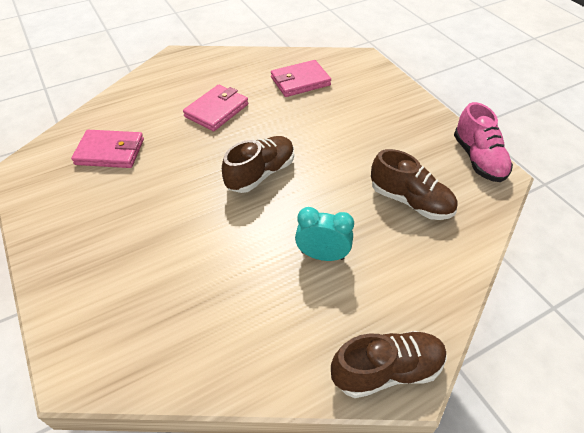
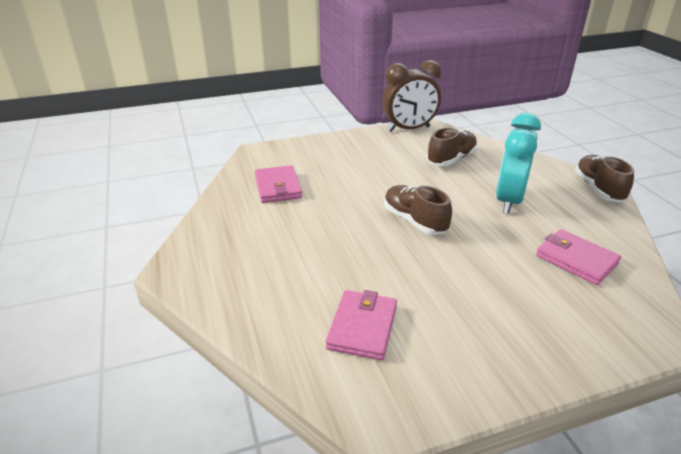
camera: 80 degrees left, 15 degrees down
(216, 110) = (308, 242): pink wallet -> pink wallet (576, 260)
(322, 255) = (508, 200): turquoise clock -> turquoise clock, size x1.65
(478, 159) = (409, 129): pink shoe -> brown clock

